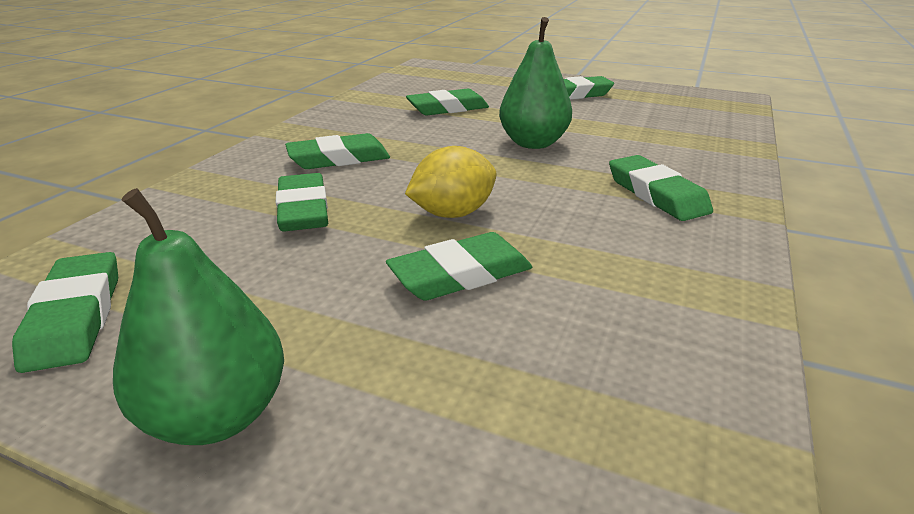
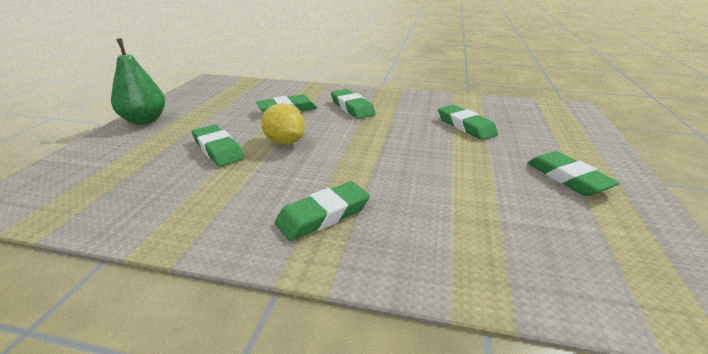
camera: 80 degrees right, 0 degrees up
(75, 317) = (208, 93): green eraser -> none
(533, 143) = (410, 161): green pear -> none

